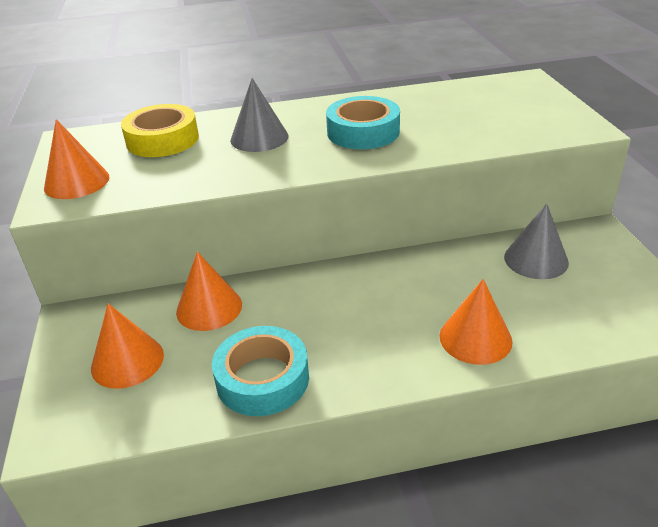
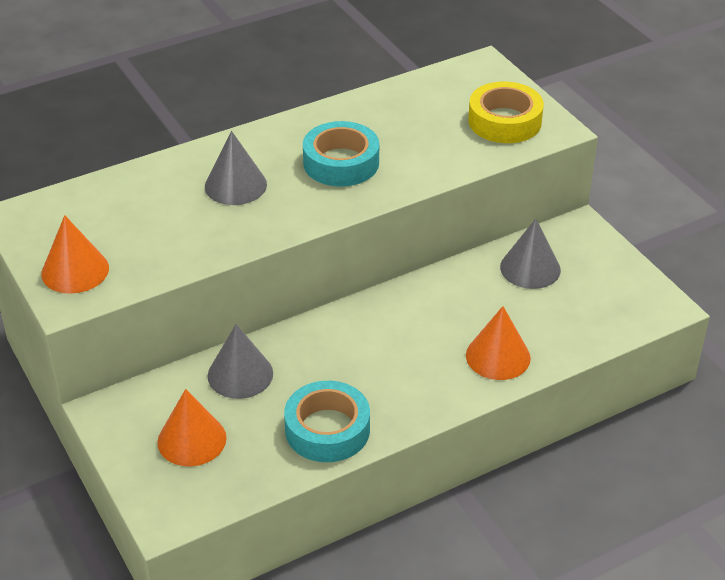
camera: 20 degrees left, 5 degrees up
(162, 140) = (130, 202): yellow tape -> yellow tape (504, 121)
(209, 308) = (240, 374): orange cone -> grey cone

